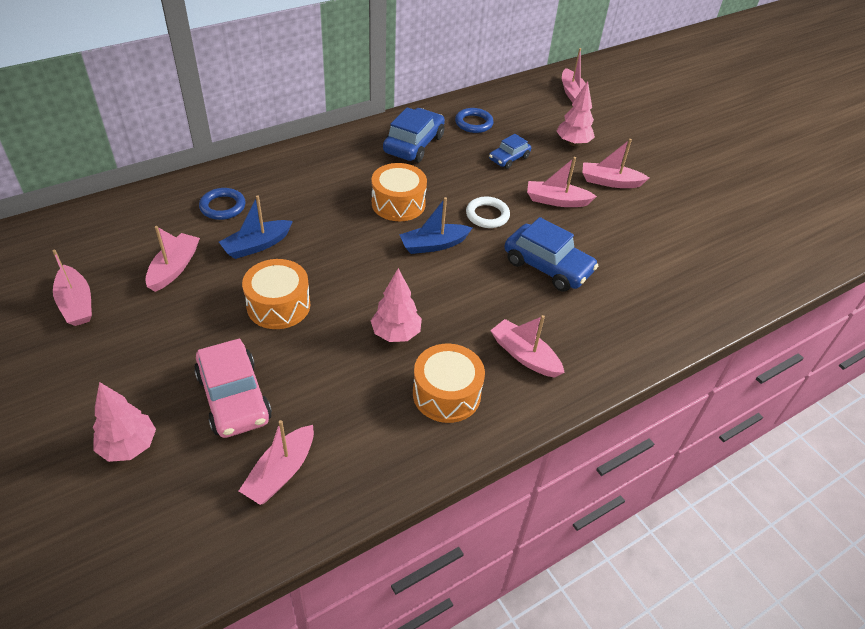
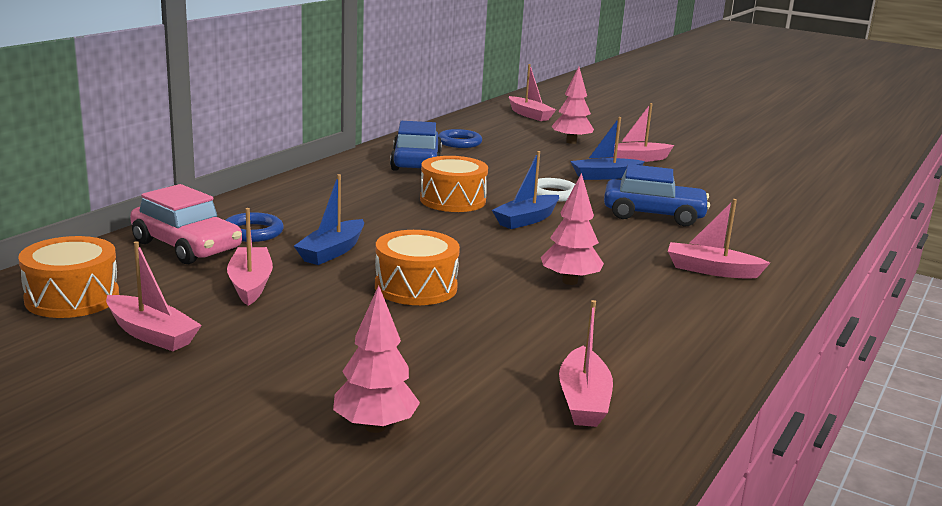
camera: 25 degrees left, 25 degrees down
(234, 398) = (455, 361): pink car -> pink car (187, 246)
(446, 394) = (675, 309): orange drum -> orange drum (72, 298)
(509, 158) = (524, 158): blue car -> none
(556, 201) = (605, 176): pink boat -> blue boat

